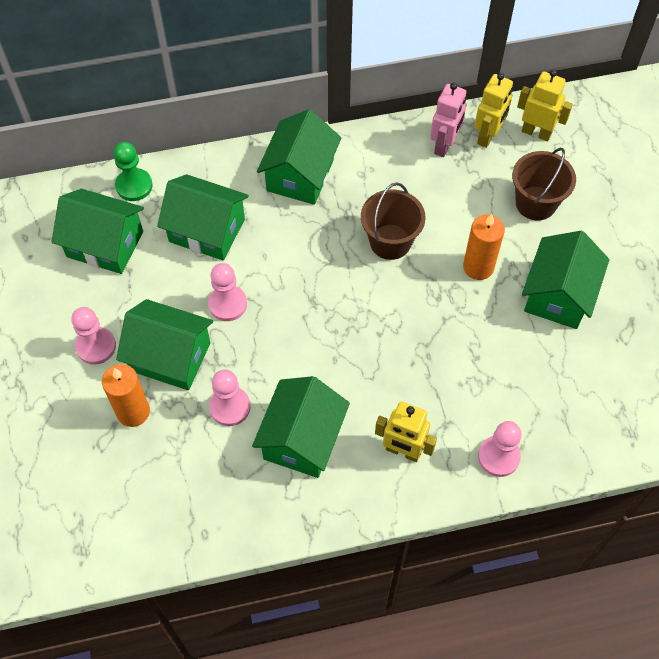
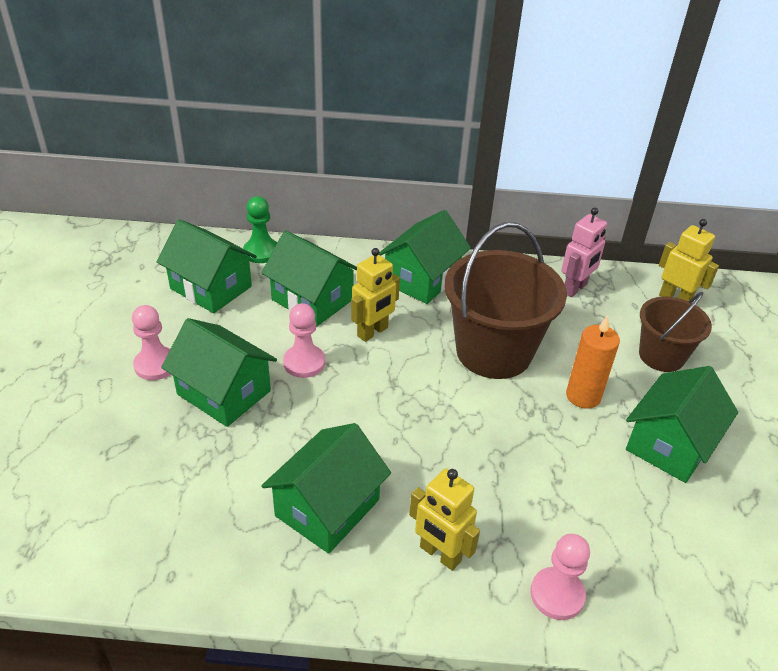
camera: 15 degrees right, 20 degrees down
(133, 412) = (160, 431): orange candle -> none
(230, 407) = (262, 454): pink pawn -> none
(390, 242) = (493, 352): brown bucket -> brown bucket, size x1.68
(488, 136) = (622, 291): yellow robot -> yellow robot (373, 332)

